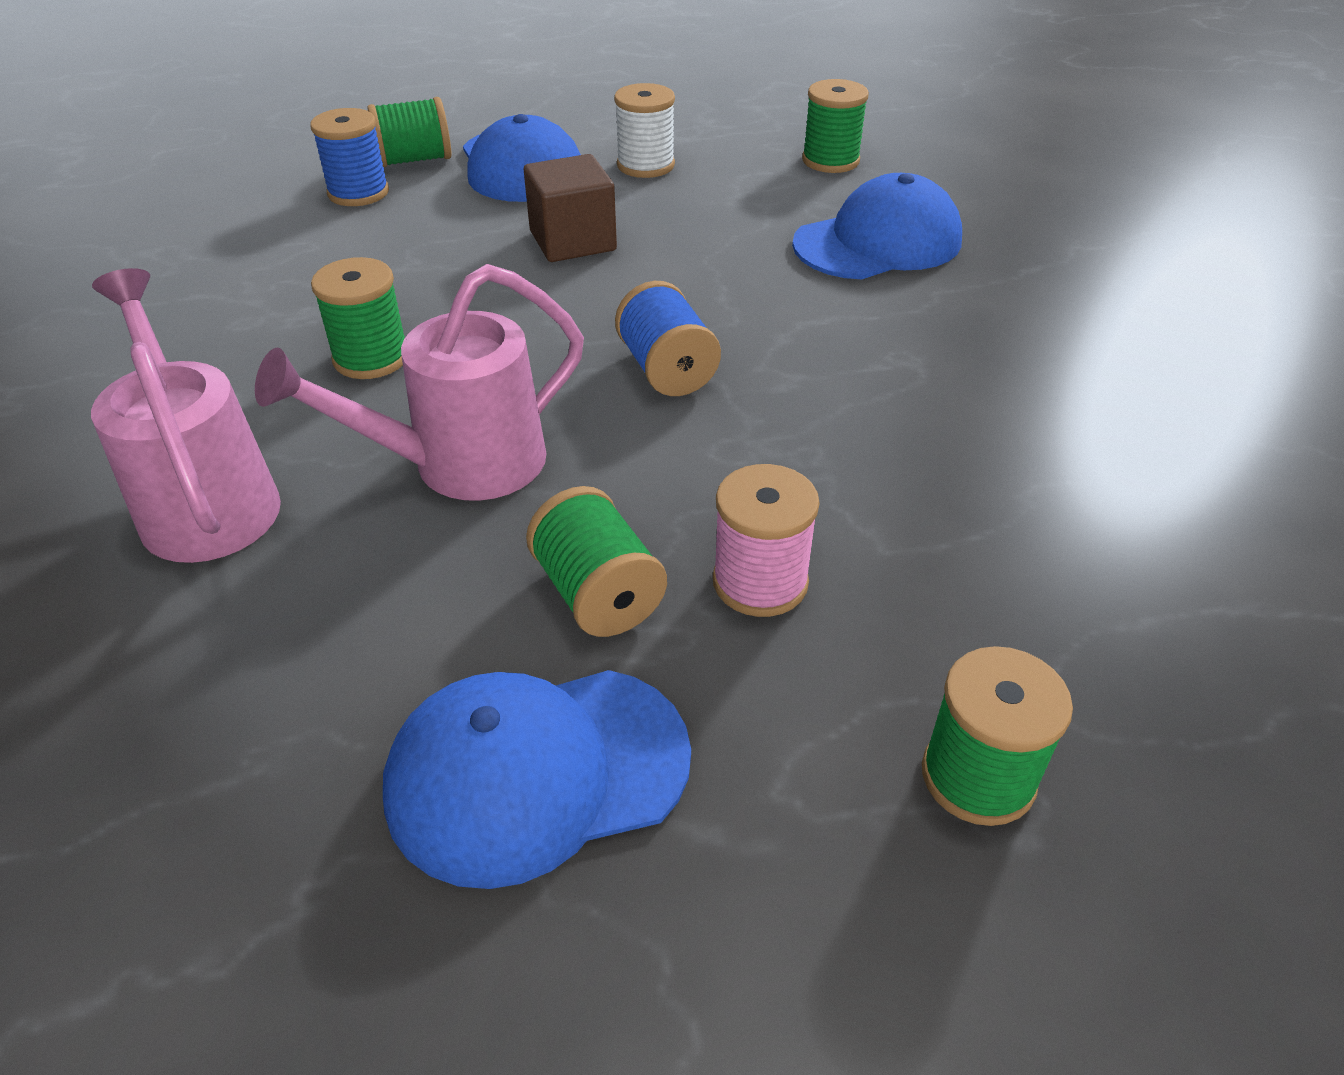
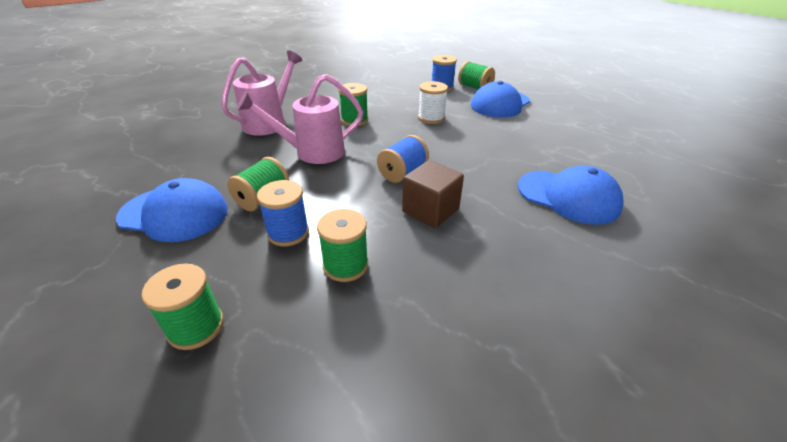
camera: 60 degrees right, 5 degrees down
(460, 465) = (312, 152): pink watering can -> pink watering can turned 45 degrees counterclockwise
(536, 772) = (174, 214): blue cap -> blue cap turned 150 degrees clockwise
(573, 241) = (464, 128): brown cube -> brown cube (430, 210)
(645, 165) = (540, 125): white spool -> white spool (431, 118)
(760, 582) = (288, 233): pink spool -> blue spool
(830, 161) = (621, 164): green spool -> green spool (345, 265)

